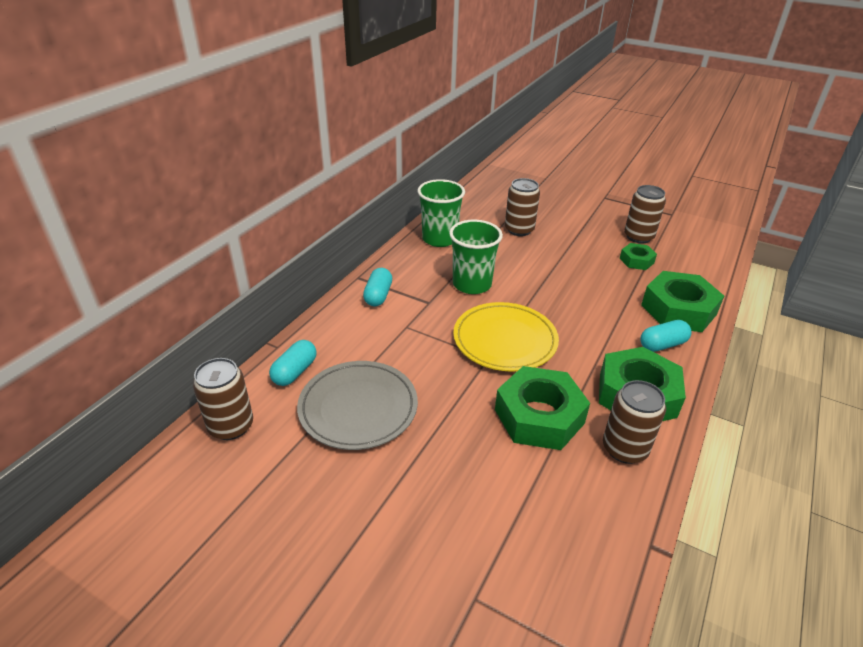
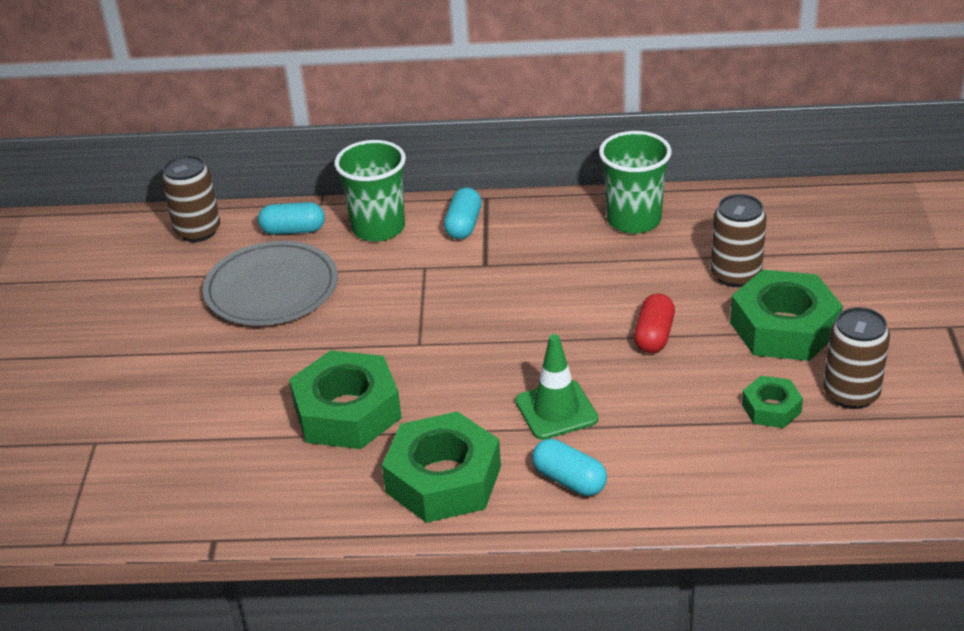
camera: 65 degrees right, 0 degrees up
(378, 295) = (463, 225): turquoise capsule -> turquoise capsule turned 60 degrees counterclockwise
(472, 284) = (554, 282): green cup -> green cup (378, 228)
(505, 340) = (461, 345): yellow plate -> none
(551, 271) = (654, 336): none -> red capsule
(595, 327) = (556, 410): none -> green traffic cone
(624, 449) = (340, 490): brown can -> none
(678, 310) = (672, 479): green nut -> green nut (784, 327)

